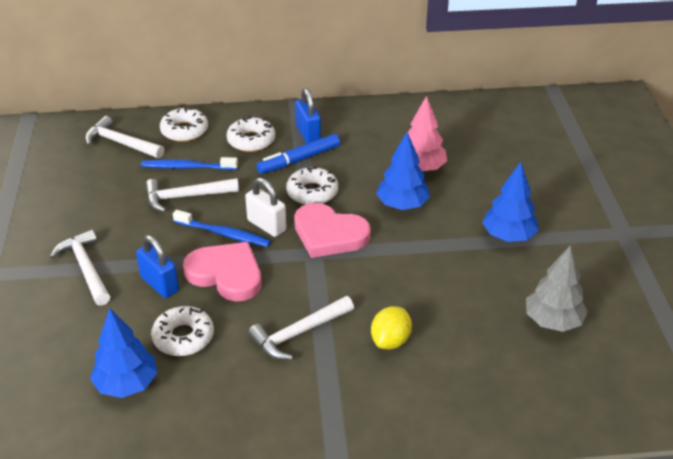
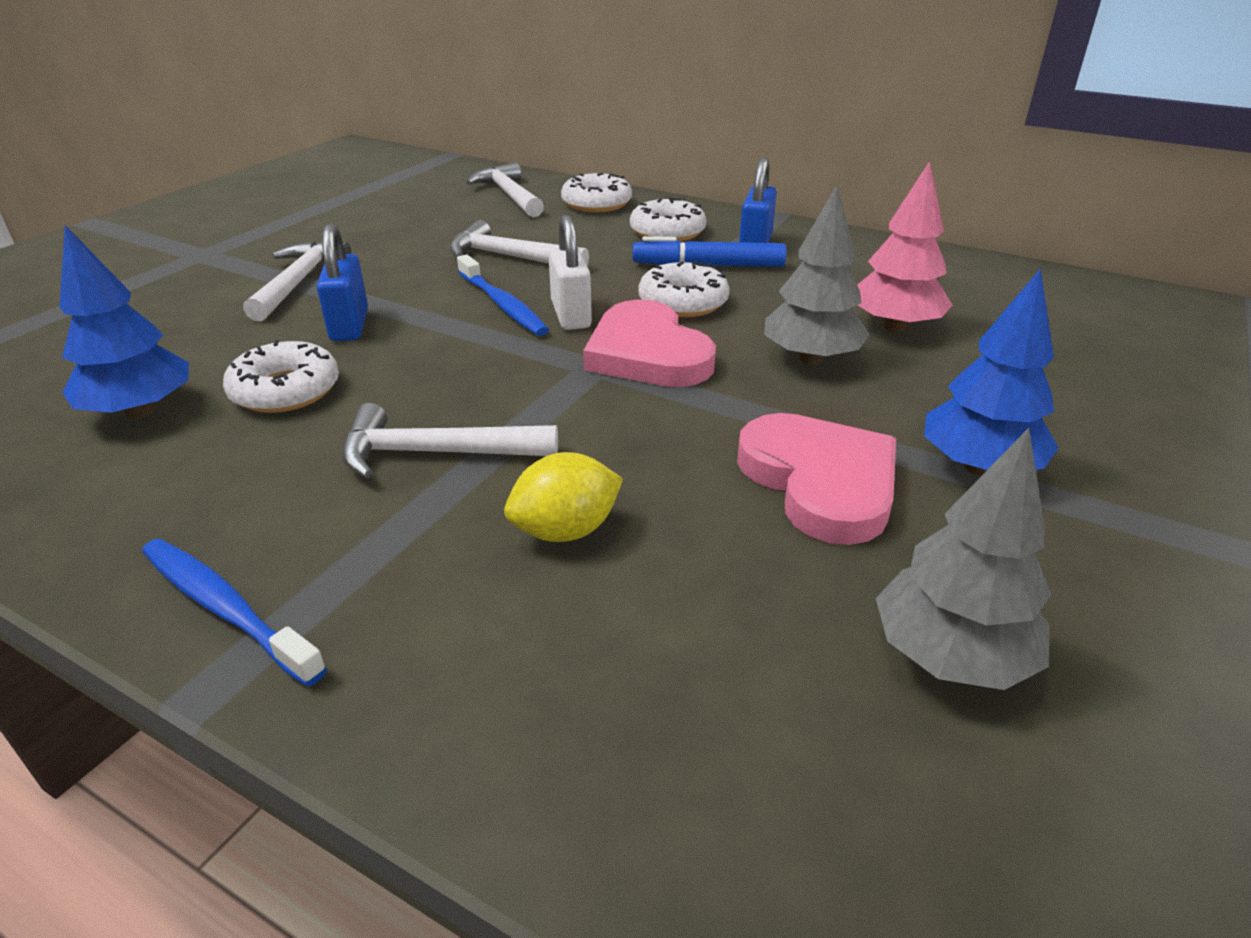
camera: 35 degrees right, 5 degrees down
(187, 167) = (552, 233): blue toothbrush -> blue toothbrush (226, 608)
(226, 274) = (443, 345): pink heart -> pink heart (820, 482)
(402, 205) = (810, 359): blue tree -> grey tree

